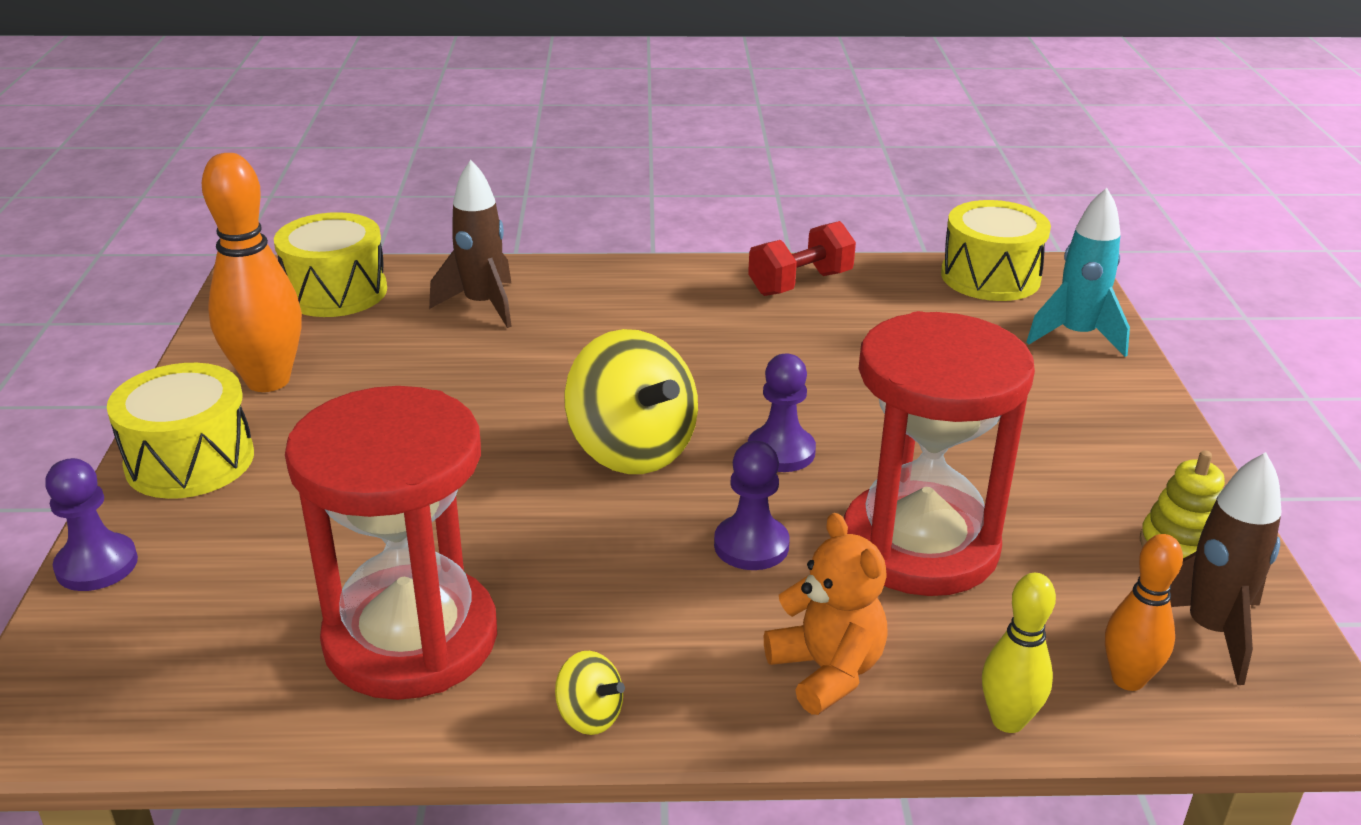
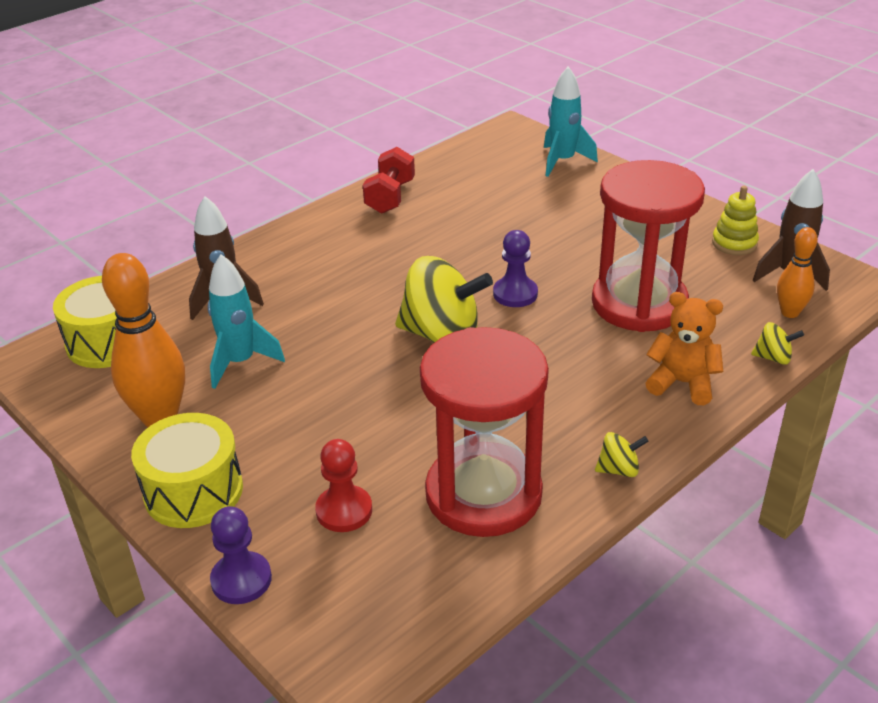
camera: 40 degrees left, 5 degrees up
(269, 563) = (344, 510): none -> red pawn
(406, 369) = (240, 362): none -> turquoise rocket
(751, 545) = (570, 347): purple pawn -> none
(990, 277) = (480, 148): yellow drum -> none
(1008, 720) = (773, 358): yellow bowling pin -> yellow spinning top

